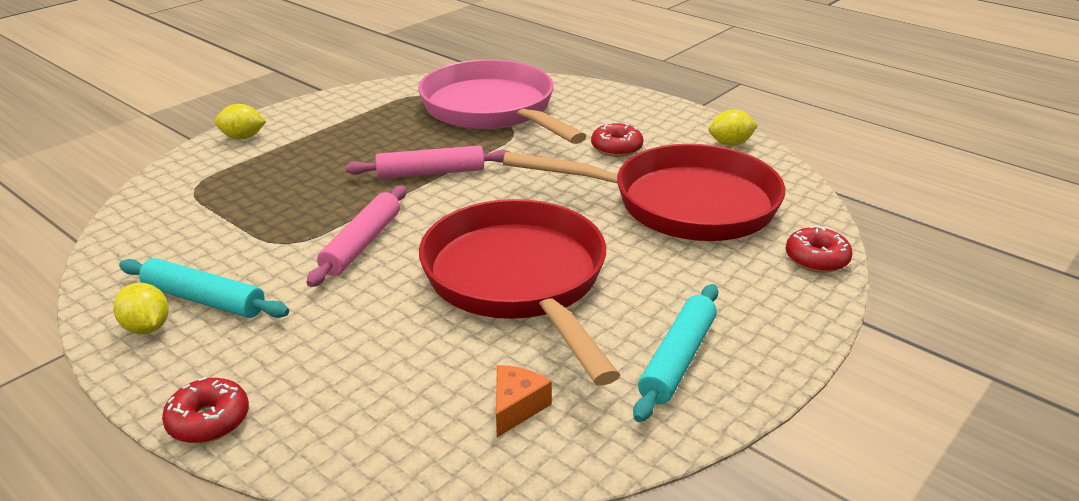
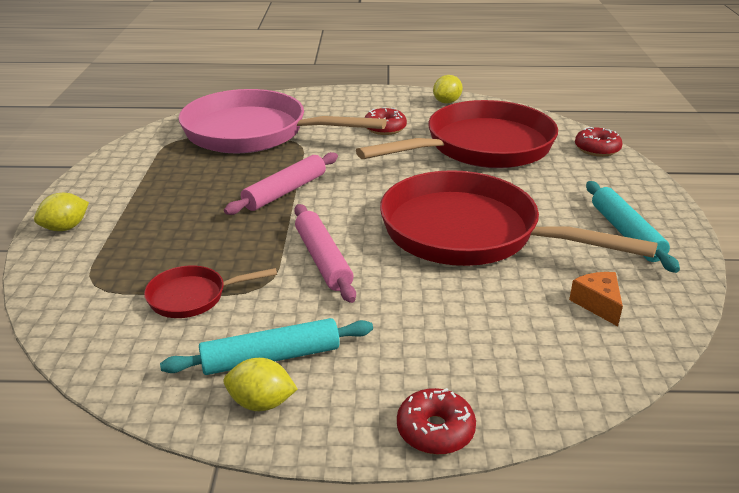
camera: 40 degrees left, 0 degrees up
(233, 227) = (193, 297): none -> red pan

